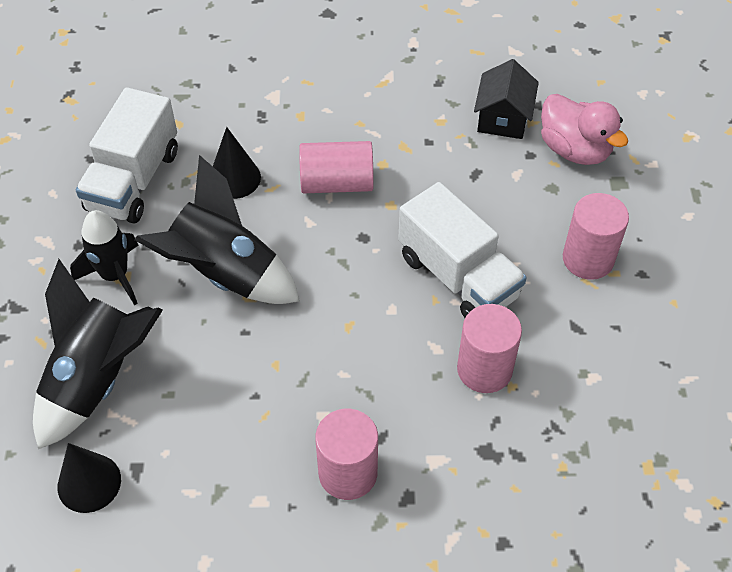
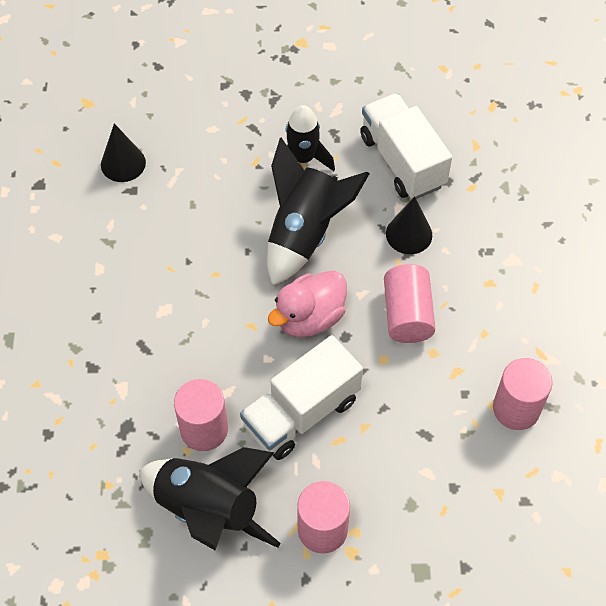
camera: 90 degrees right, 5 degrees up
(98, 379) = (207, 159): black rocket -> black rocket (208, 509)
(133, 180) = (402, 161): white truck -> white truck turned 45 degrees clockwise
(348, 473) = (116, 326): pink cylinder -> pink cylinder (516, 408)
(503, 118) = (501, 464): black house -> none
(574, 149) = (463, 532): pink duck -> pink duck (309, 318)

